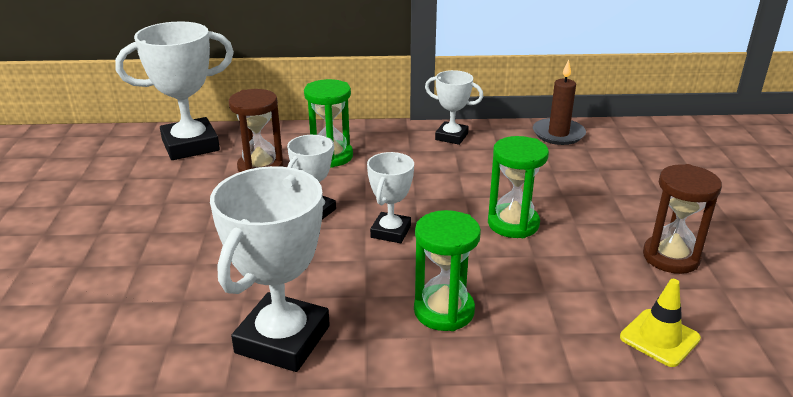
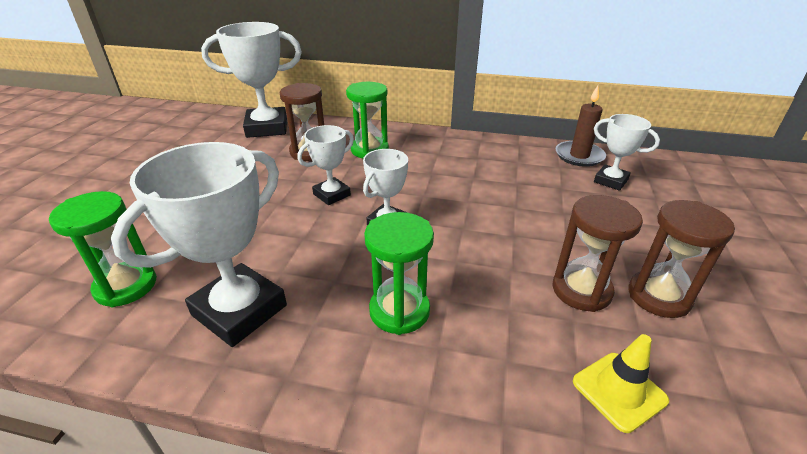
camera: 15 degrees right, 5 degrees up
(451, 136) = (479, 146): white trophy -> white trophy (610, 181)
(513, 224) = (504, 233): green hourglass -> green hourglass (126, 286)
(603, 263) = (581, 290): none -> brown hourglass

